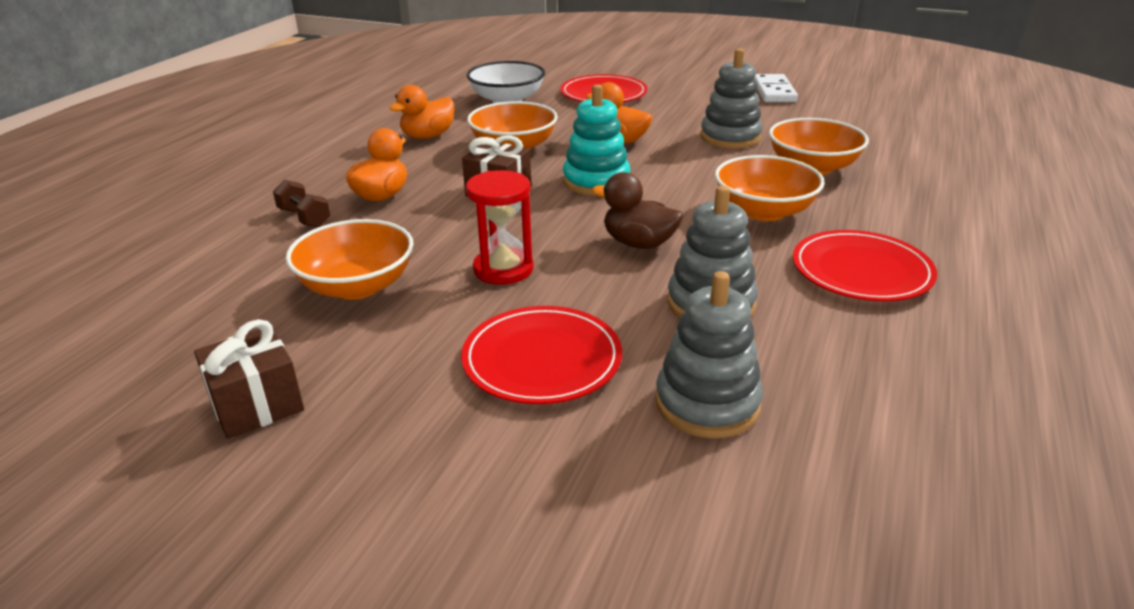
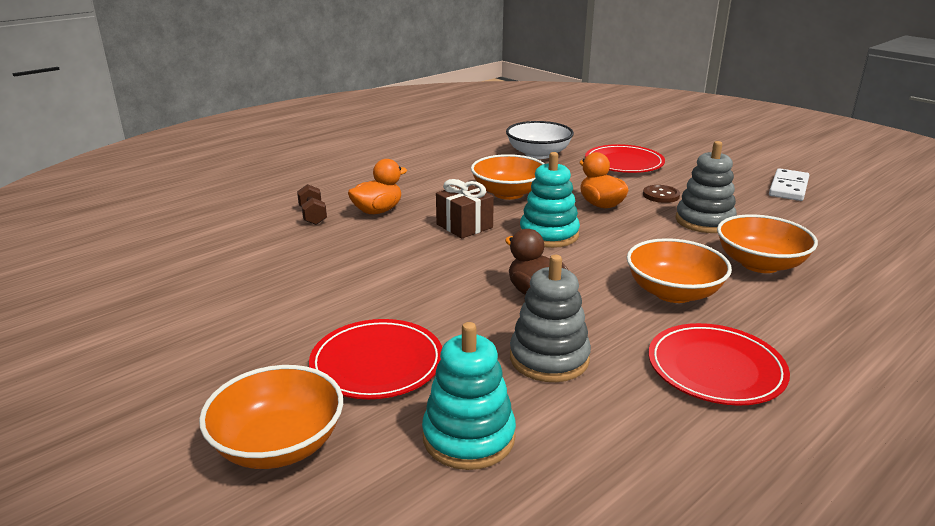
camera: 25 degrees right, 5 degrees down
(257, 405) = (171, 337): brown gift -> none
(357, 286) = (302, 273): orange bowl -> orange bowl (278, 444)
(428, 136) = (451, 172): orange duck -> none
(503, 269) = (412, 287): red hourglass -> none
(668, 120) = (661, 195): none -> brown button
(707, 403) = (468, 437): grey stacking toy -> turquoise stacking toy

